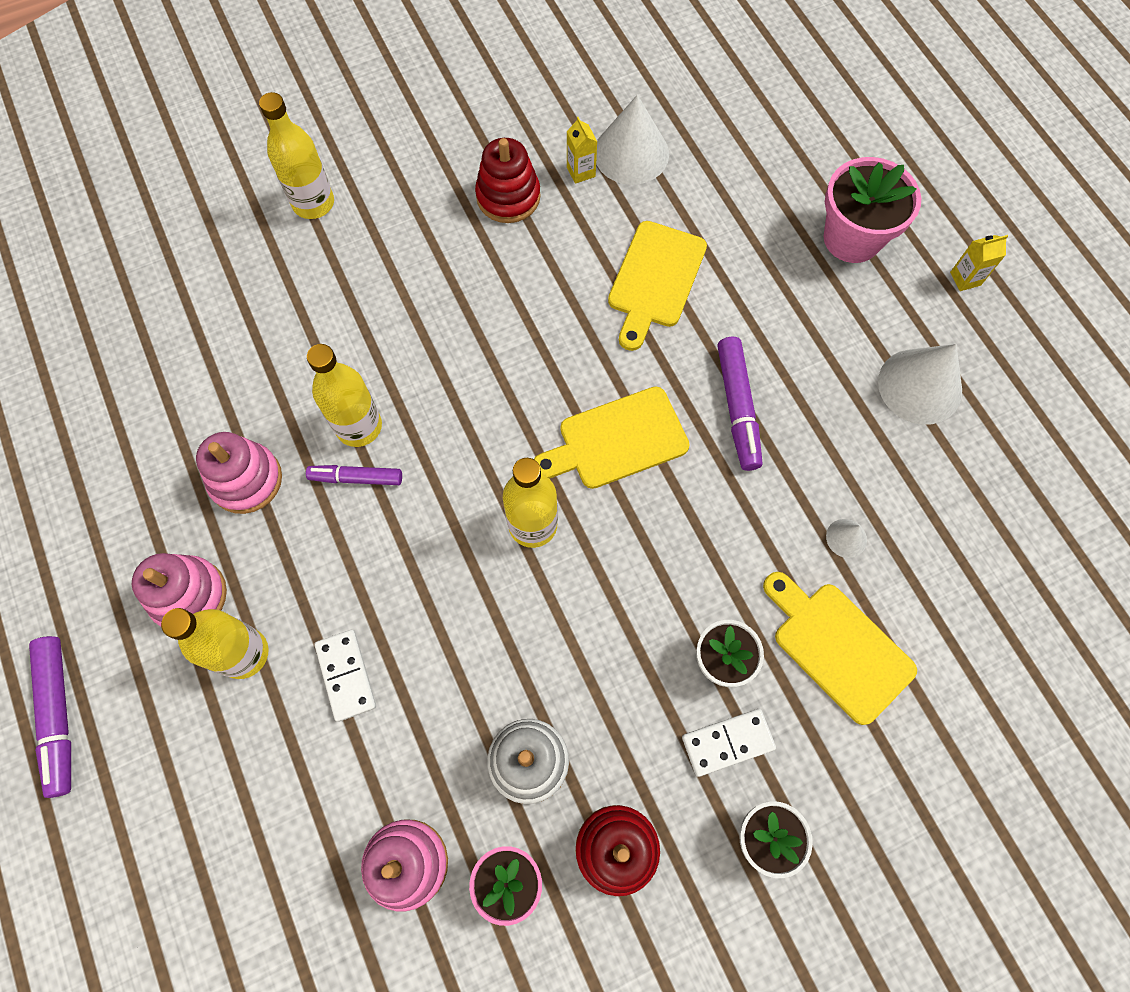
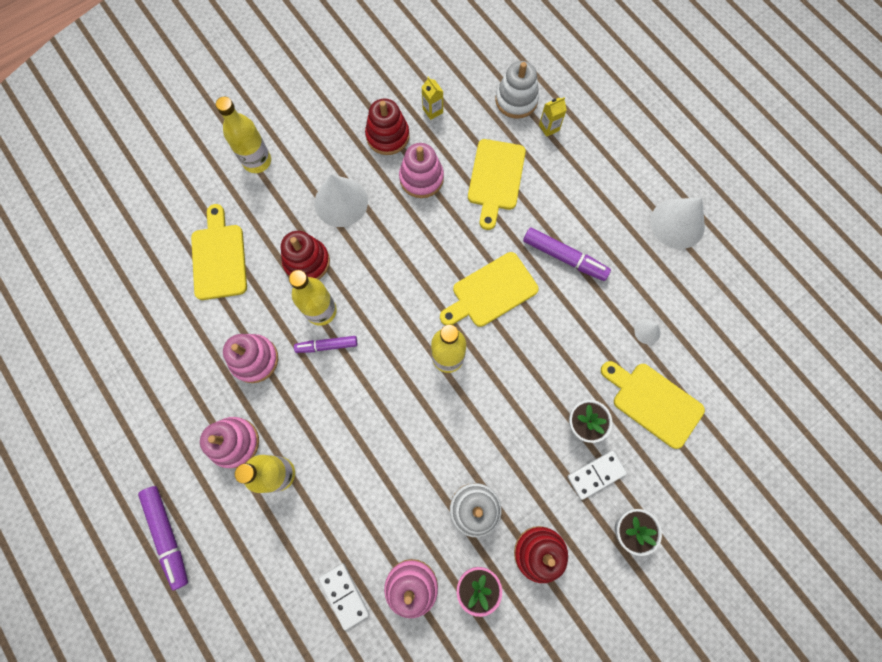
camera: 10 degrees left, 5 degrees up
(228, 328) = (219, 258): none -> yellow cutting board
(346, 675) = (348, 476): white domino -> white domino (344, 595)
(353, 353) = (307, 262): none -> red stacking toy
(545, 262) = (421, 178): none -> pink stacking toy
(631, 153) = (463, 92): white cone -> white cone (341, 202)
(706, 175) = (516, 100): none -> white stacking toy
(737, 408) = (564, 257): purple marker -> purple marker turned 45 degrees counterclockwise
(852, 238) = (618, 130): pink flower pot -> none
(965, 279) = (695, 146): yellow carton -> yellow carton (549, 128)

